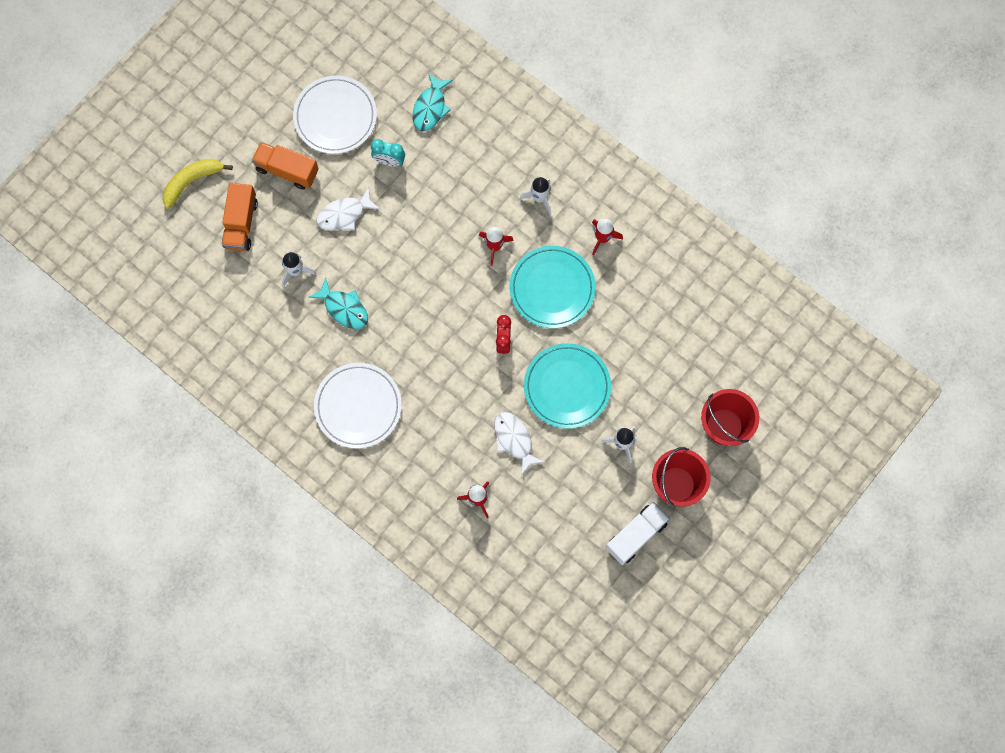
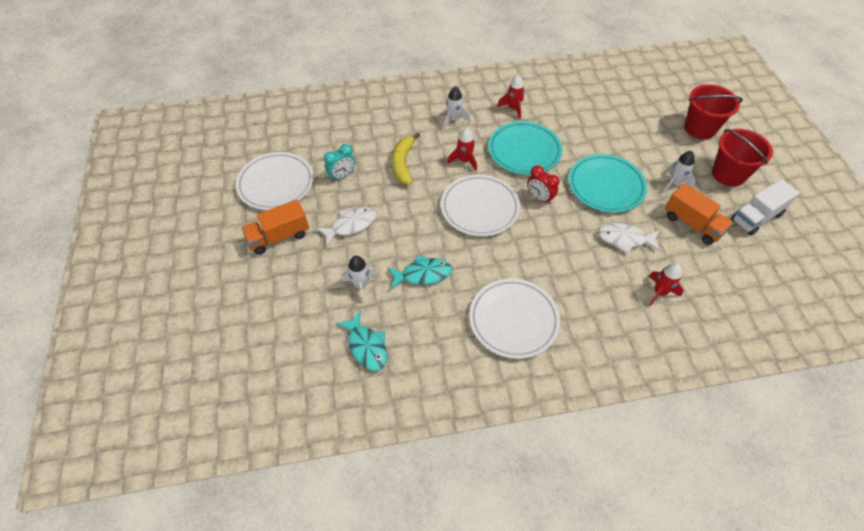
camera: 50 degrees left, 20 degrees down
(192, 182) = (212, 304): yellow banana -> yellow banana (403, 163)
(241, 223) = (283, 295): orange truck -> orange truck (692, 224)
(344, 214) = (351, 225): white fish -> white fish turned 135 degrees counterclockwise
(430, 107) = (332, 133): turquoise fish -> turquoise fish (366, 346)
(450, 300) = (479, 208): none -> white plate
(636, 535) = (756, 217): white truck -> white truck turned 120 degrees counterclockwise

